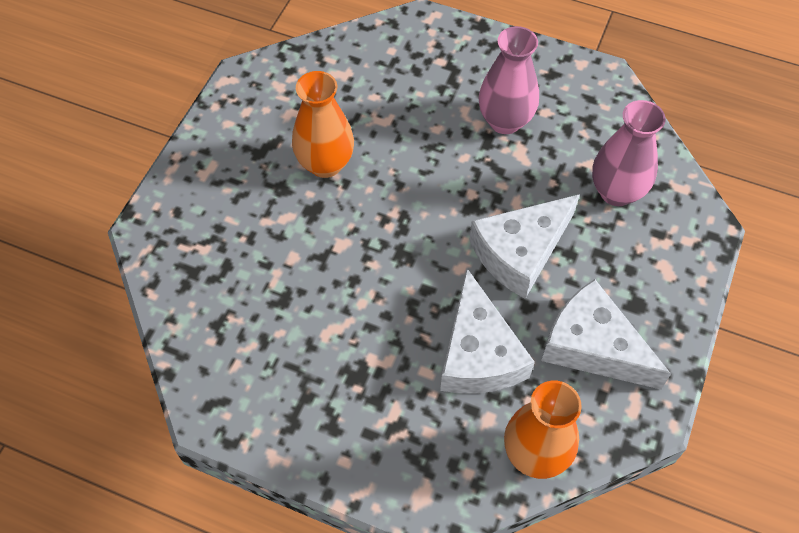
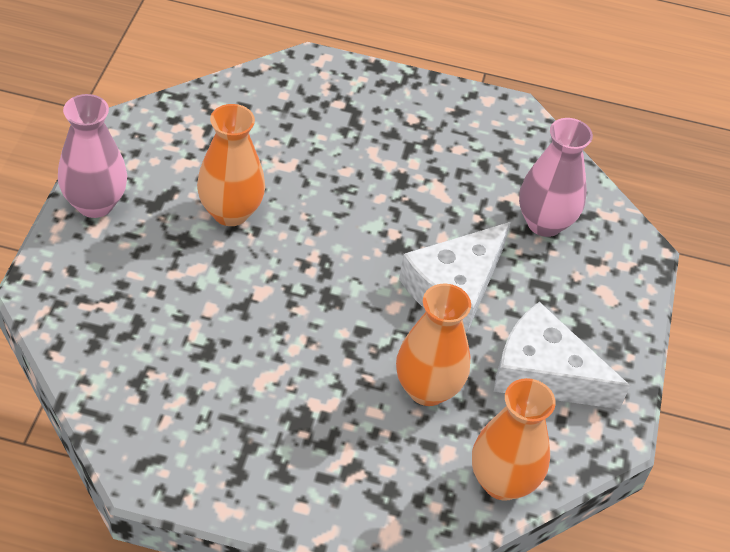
camera: 15 degrees left, 10 degrees down
(478, 353) = (427, 389): white cheese -> orange vase
(505, 121) = (417, 160): pink vase -> pink vase (95, 204)

